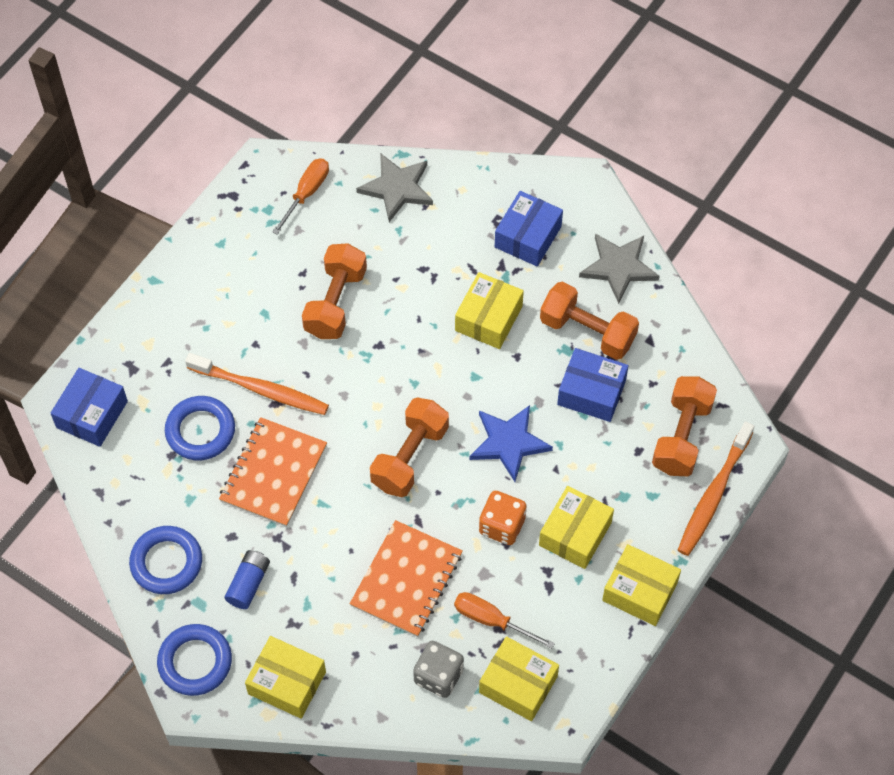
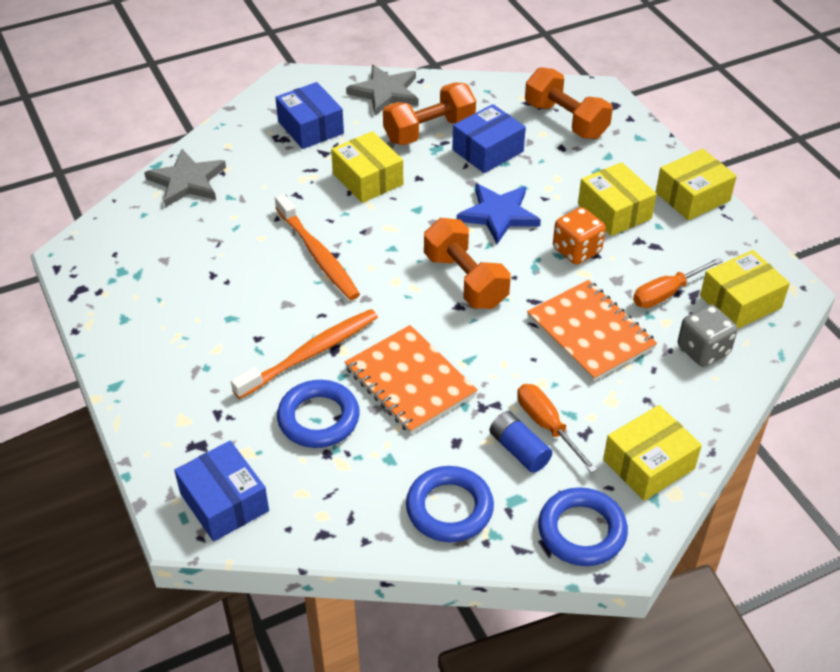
camera: 60 degrees left, 15 degrees down
(306, 193) = (132, 239): orange screwdriver -> orange screwdriver (547, 426)
(335, 302) = (264, 265): orange dumbbell -> none
(713, 495) = (630, 125): orange toothbrush -> orange toothbrush (318, 255)

